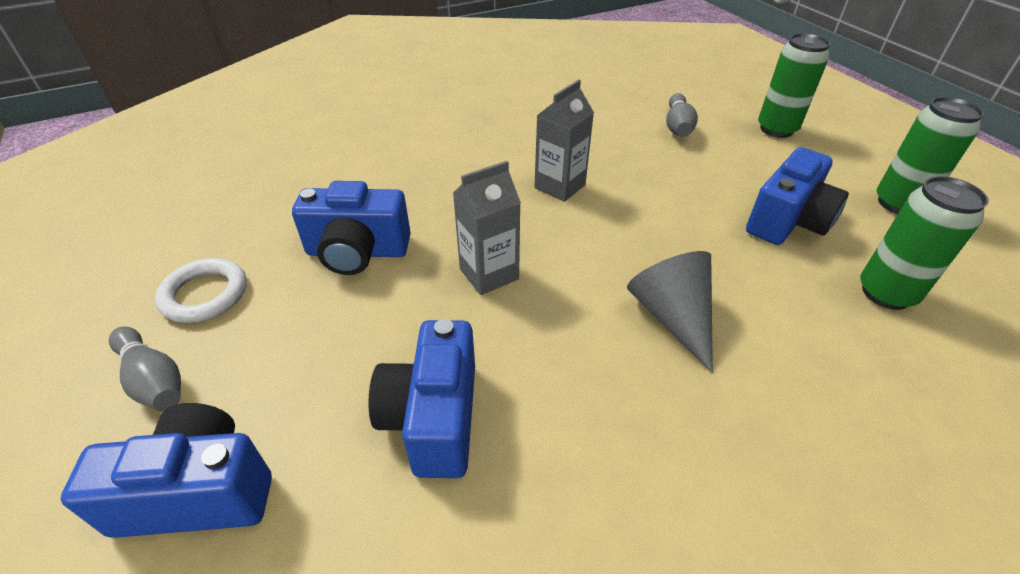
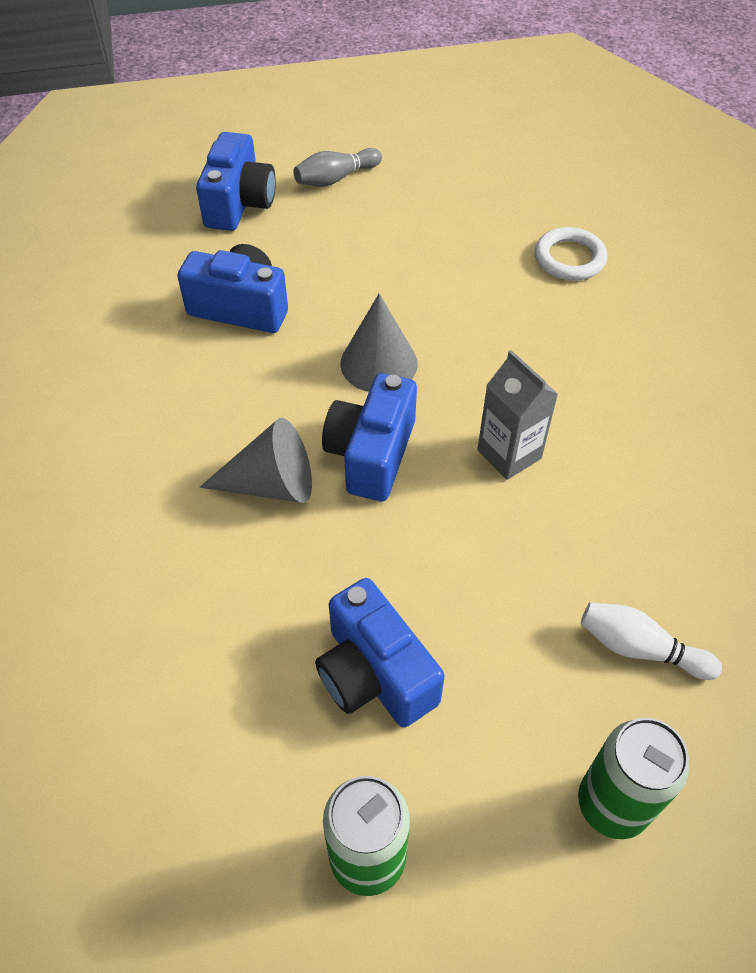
camera: 105 degrees right, 10 degrees up
(205, 294) = (414, 194): white ring -> white ring (569, 258)
(357, 252) = (440, 279): blue camera -> blue camera (371, 454)
(489, 274) = (379, 363): grey carton -> grey cone
(677, 126) = (640, 648): grey bowling pin -> white bowling pin
(886, 293) = (221, 704): green can -> none

